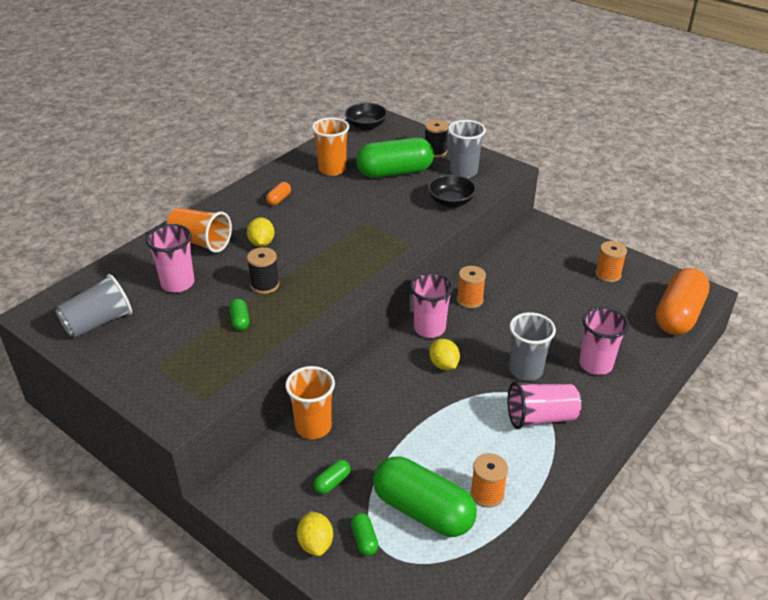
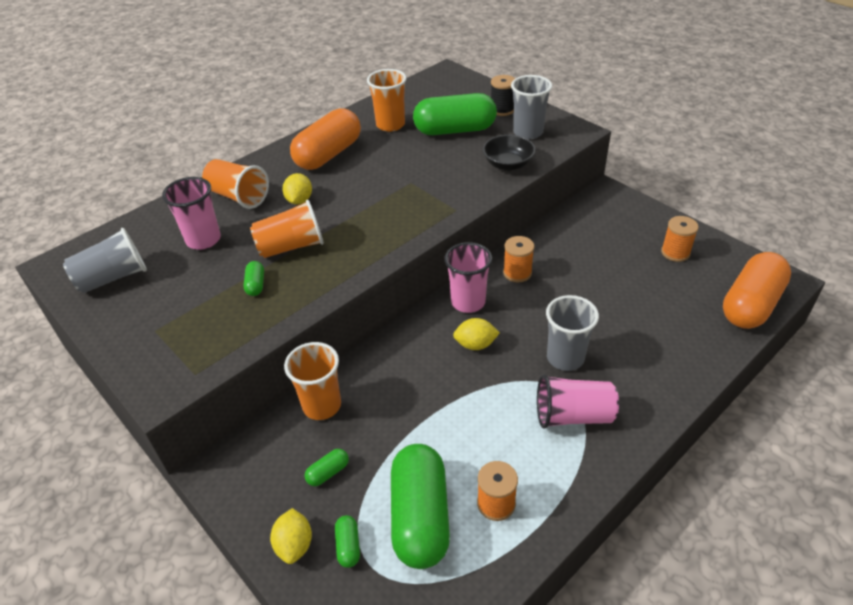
camera: 10 degrees right, 5 degrees up
(265, 285) = (291, 246): black spool -> orange cup
(279, 199) = (328, 154): orange capsule -> orange capsule, size x2.47
(366, 126) = (435, 81): black bowl -> none
(423, 510) = (420, 517): green capsule -> green capsule turned 45 degrees clockwise
(443, 365) = (475, 344): yellow lemon -> yellow lemon turned 75 degrees counterclockwise
(595, 364) = (646, 357): pink cup -> none

